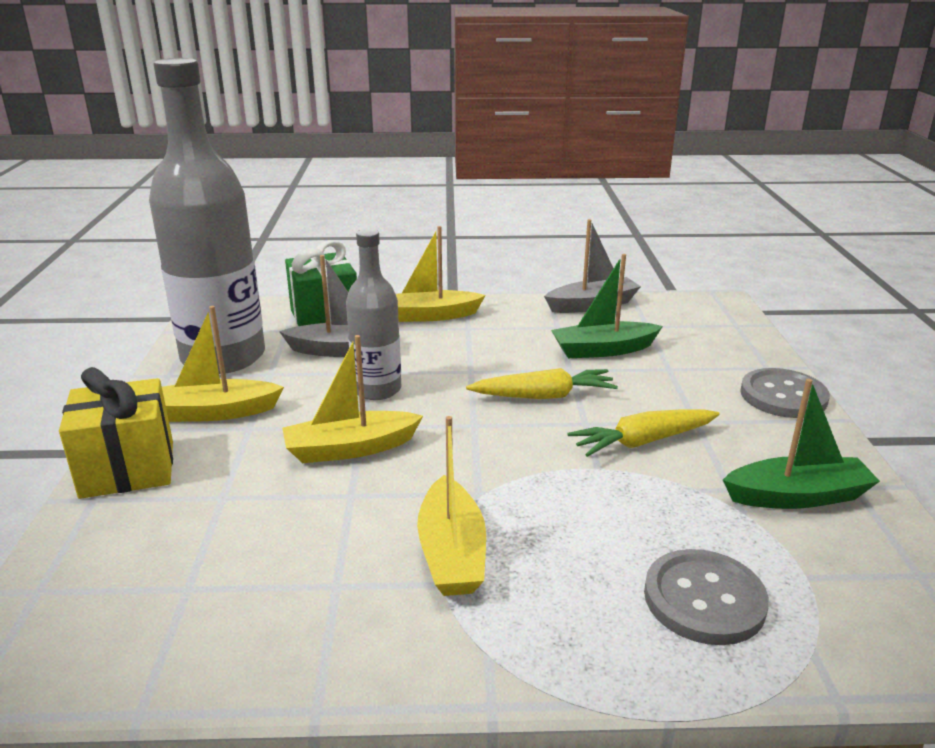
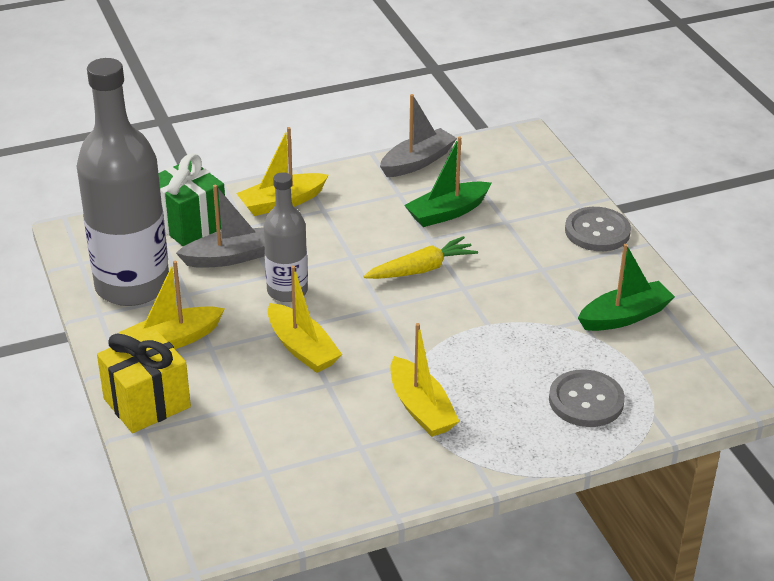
camera: 20 degrees left, 10 degrees up
(350, 449) = (302, 348): yellow boat -> yellow boat turned 90 degrees counterclockwise
(642, 442) = (510, 295): yellow carrot -> none

